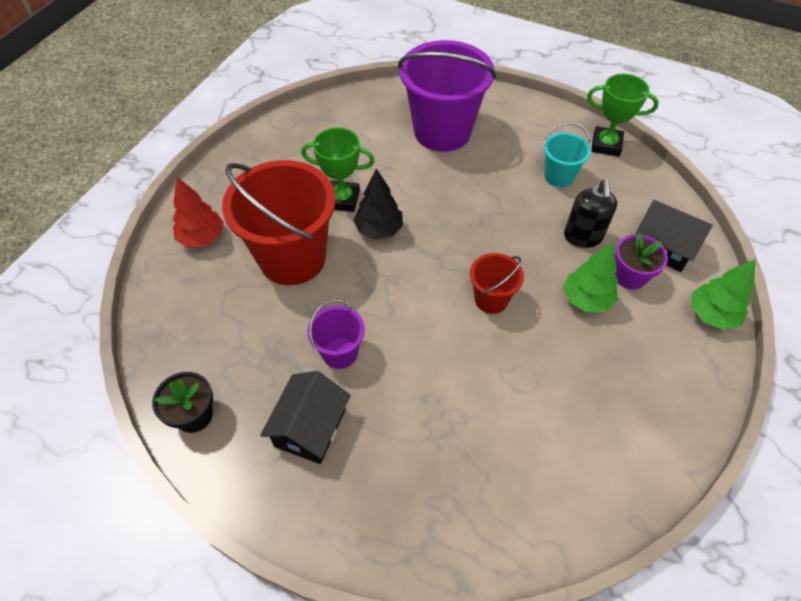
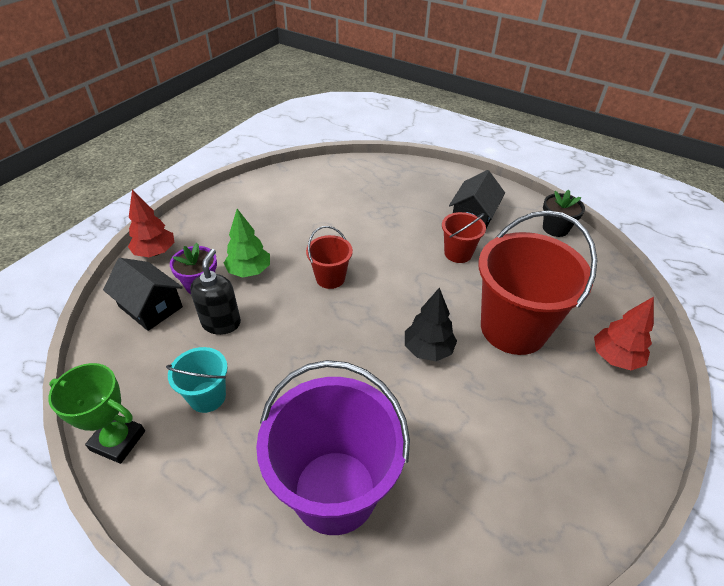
camera: 175 degrees left, 10 degrees down
(340, 353) = (458, 253): purple bucket -> red bucket
(342, 199) = (471, 390): green trophy -> none
(711, 315) = (155, 252): green tree -> red tree

